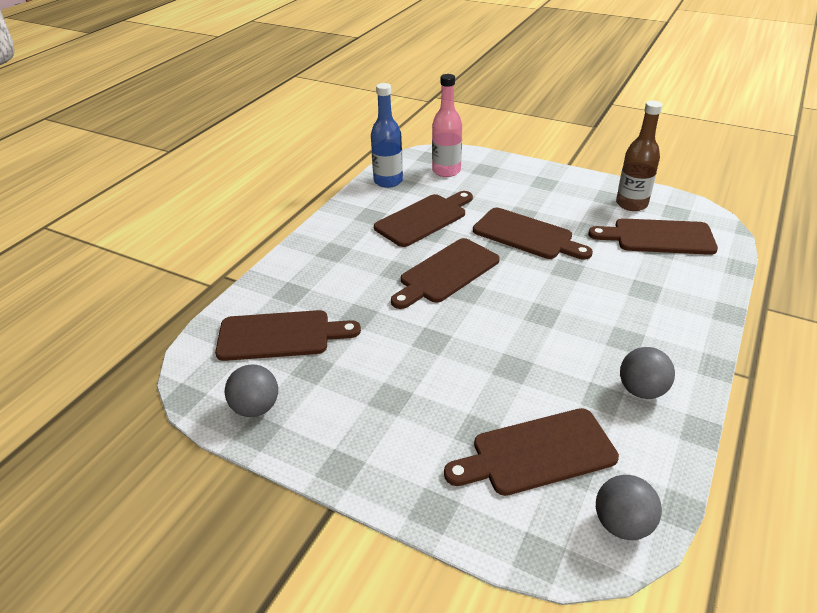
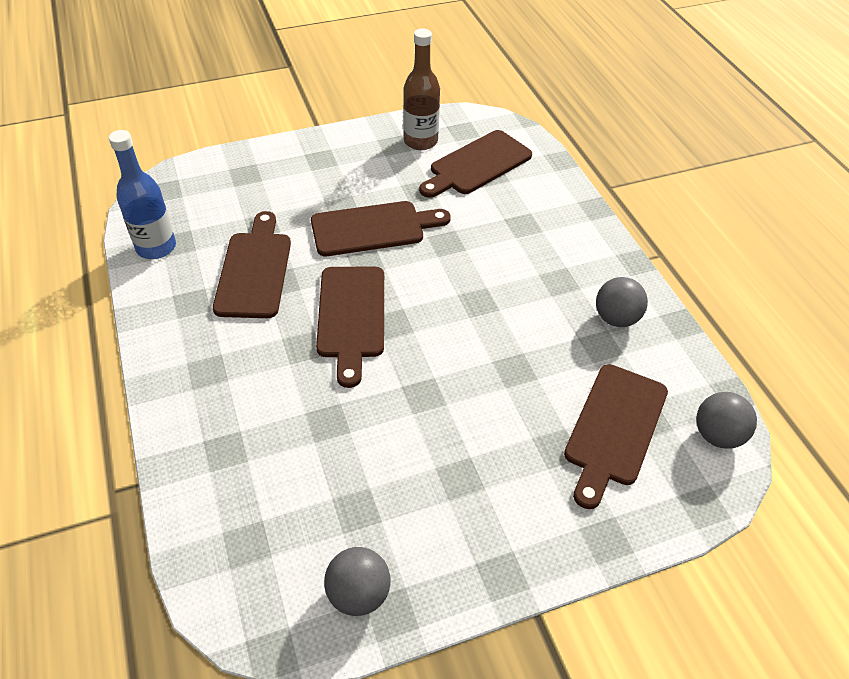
camera: 50 degrees left, 10 degrees up
(280, 336) = (279, 504): brown cutting board -> none
(446, 171) = (206, 198): pink bottle -> none

